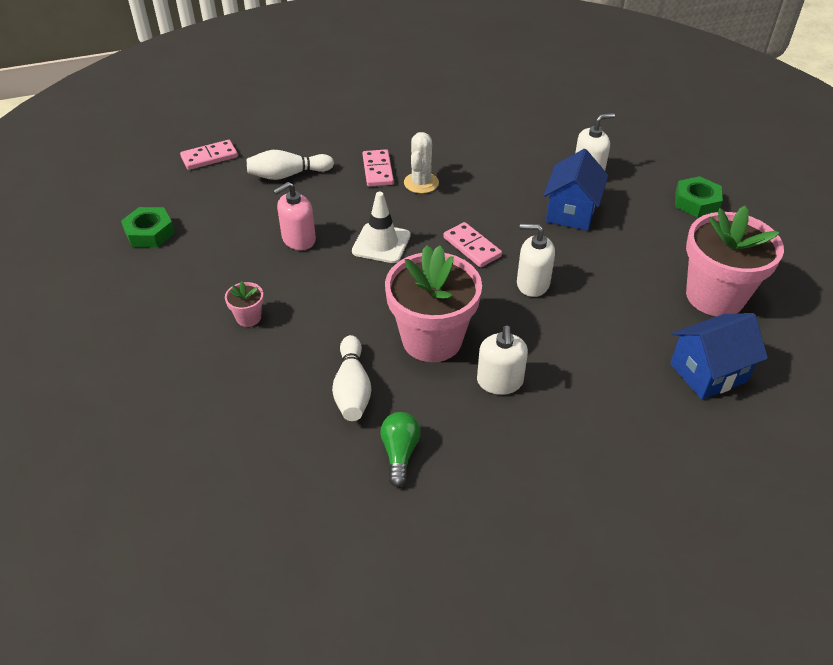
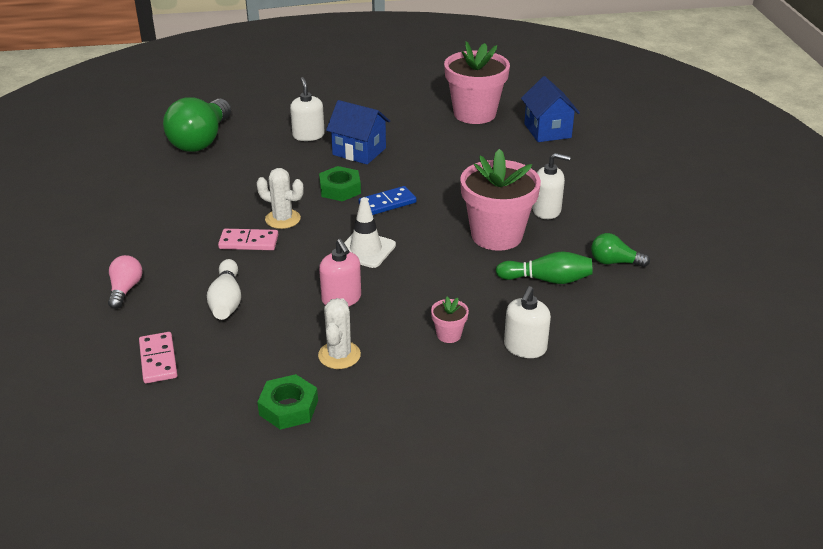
camera: 80 degrees left, 10 degrees down
(216, 250) = (339, 355): none -> white cactus
(297, 122) = (125, 290): none -> pink light bulb
(352, 389) = (547, 280): white bowling pin -> green bowling pin
(472, 247) = (387, 203): pink domino -> blue domino
(532, 283) = (442, 181): white soap dispenser -> white soap dispenser (525, 347)
(544, 110) = (201, 140): none -> green light bulb
(696, 202) = (368, 99): green nut -> green nut (340, 189)

